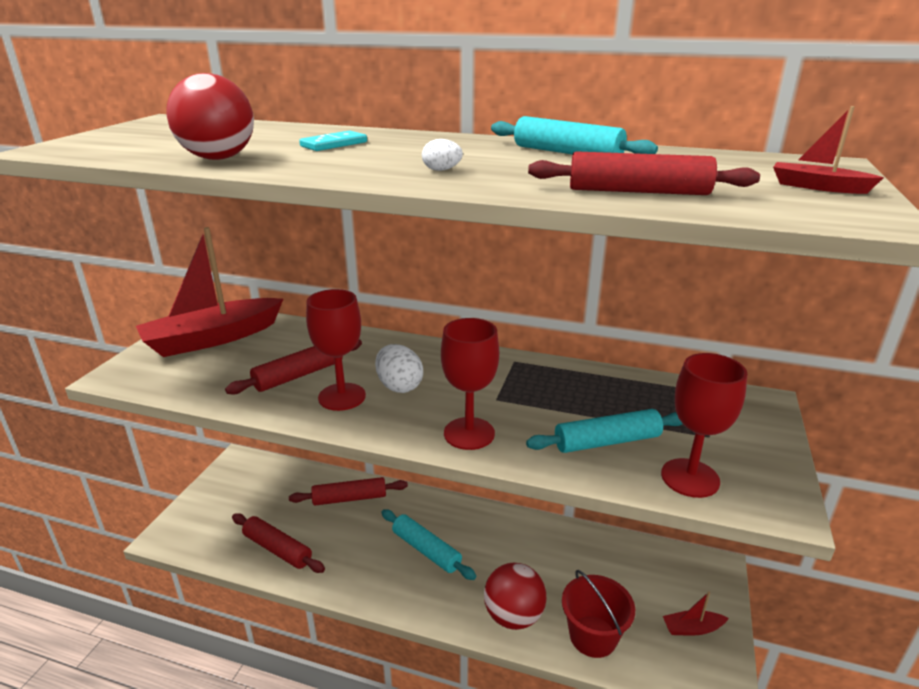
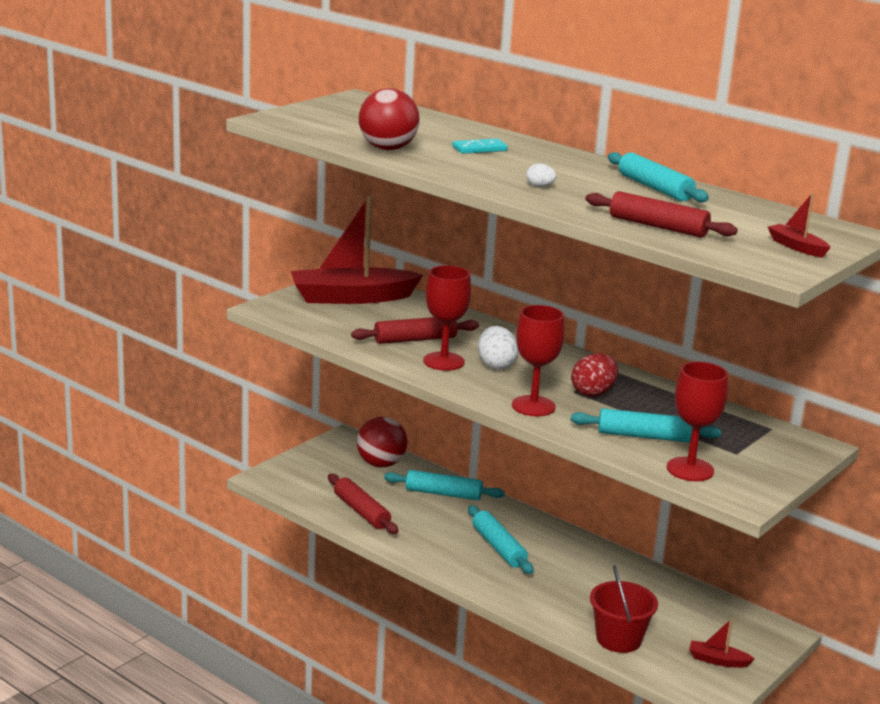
camera: 20 degrees right, 5 degrees down
(349, 498) = (443, 493): red rolling pin -> turquoise rolling pin
(513, 616) = (554, 608): red ball -> red ball (381, 464)
(516, 395) = (593, 393): none -> red egg

